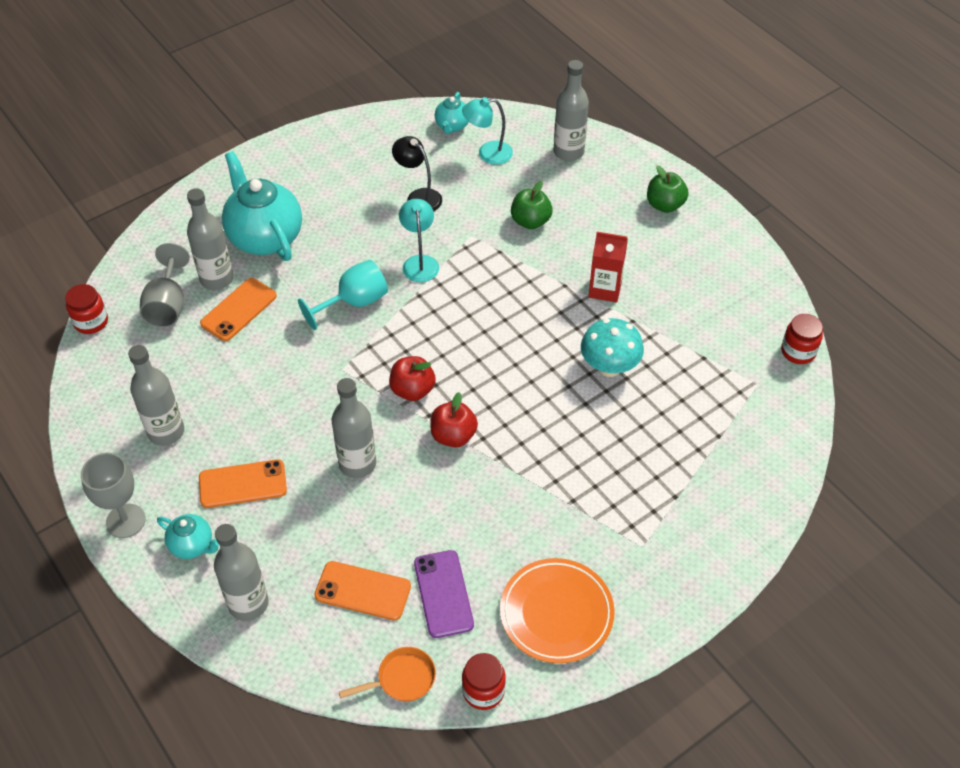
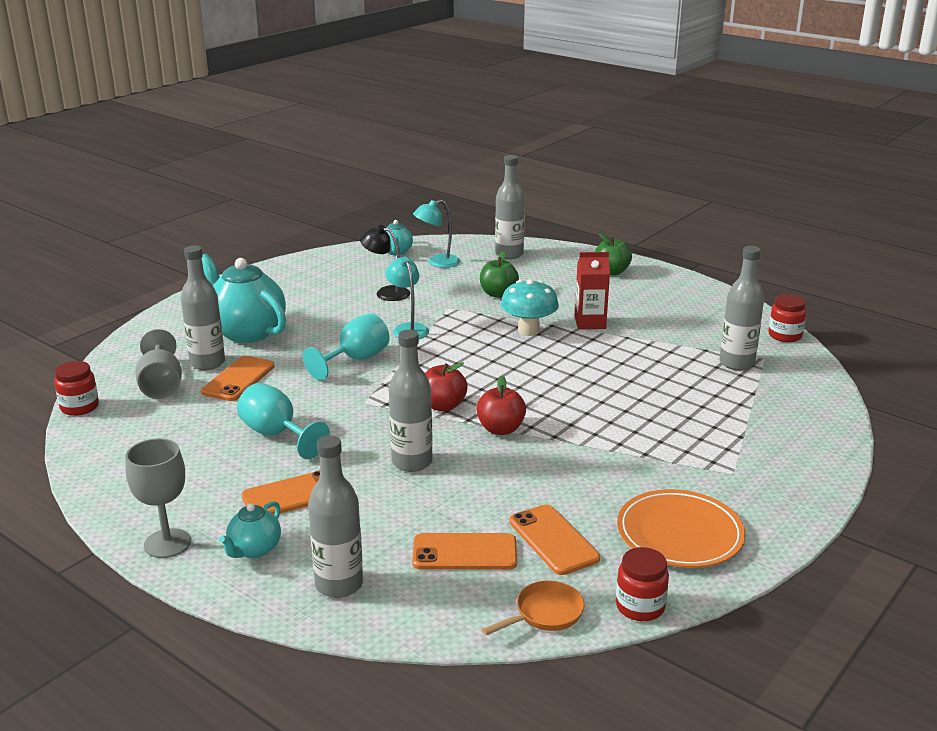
camera: 15 degrees left, 25 degrees down
(166, 432) = (191, 470): grey bottle -> grey bottle (736, 363)
(192, 545) = (254, 549): turquoise teapot -> turquoise teapot turned 105 degrees clockwise
(251, 398) = (276, 434): none -> turquoise goblet
(443, 594) = (553, 540): purple phone -> orange phone
(609, 367) = (624, 366): turquoise mushroom -> turquoise mushroom (528, 331)

